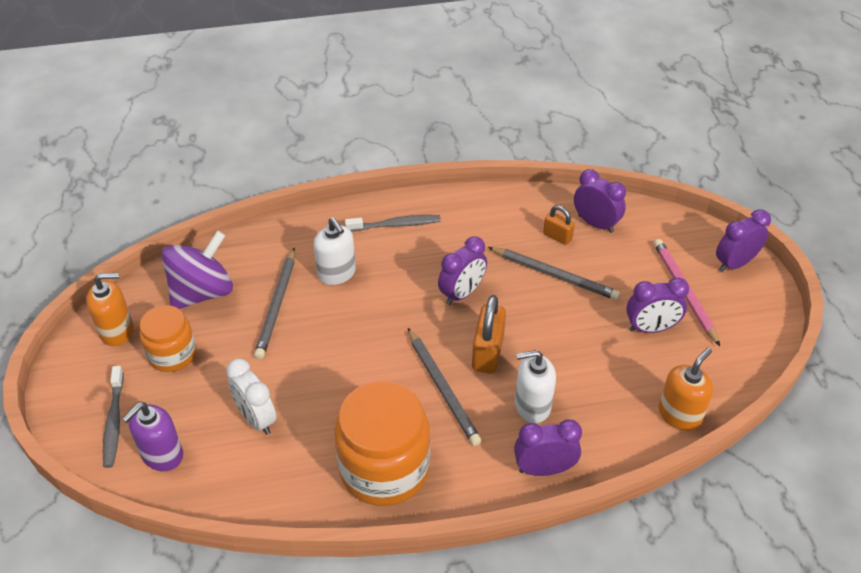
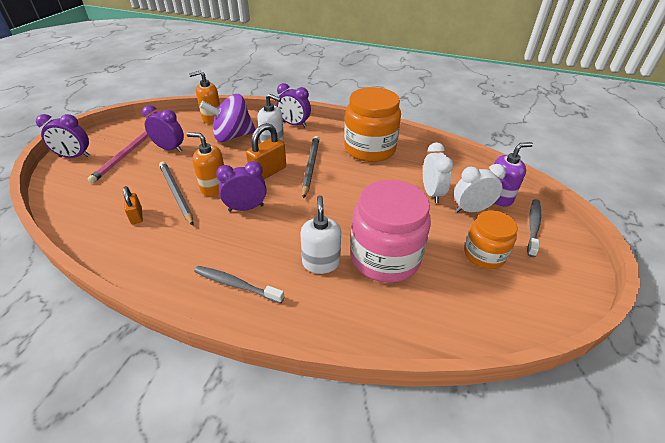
camera: 150 degrees left, 5 degrees down
(117, 331) = (534, 294): orange soap dispenser -> orange soap dispenser (214, 187)
(197, 414) = (471, 210): none -> white clock
(202, 292) = (447, 298): purple spinning top -> purple spinning top (233, 136)
(277, 305) = (385, 257): grey pencil -> pink jar
(595, 224) = (100, 213): purple clock -> none

